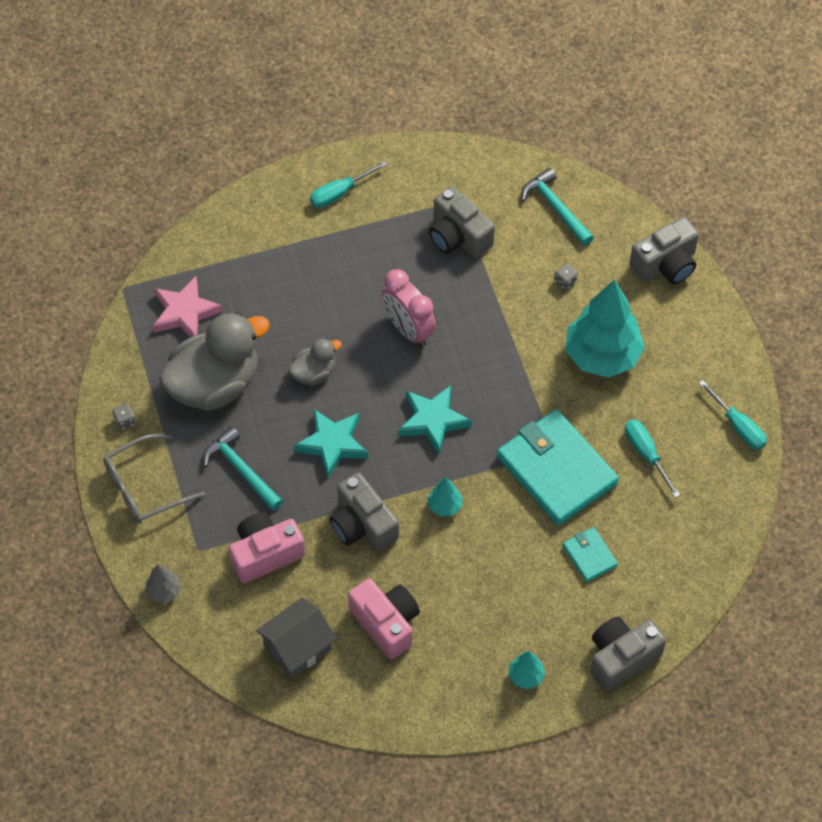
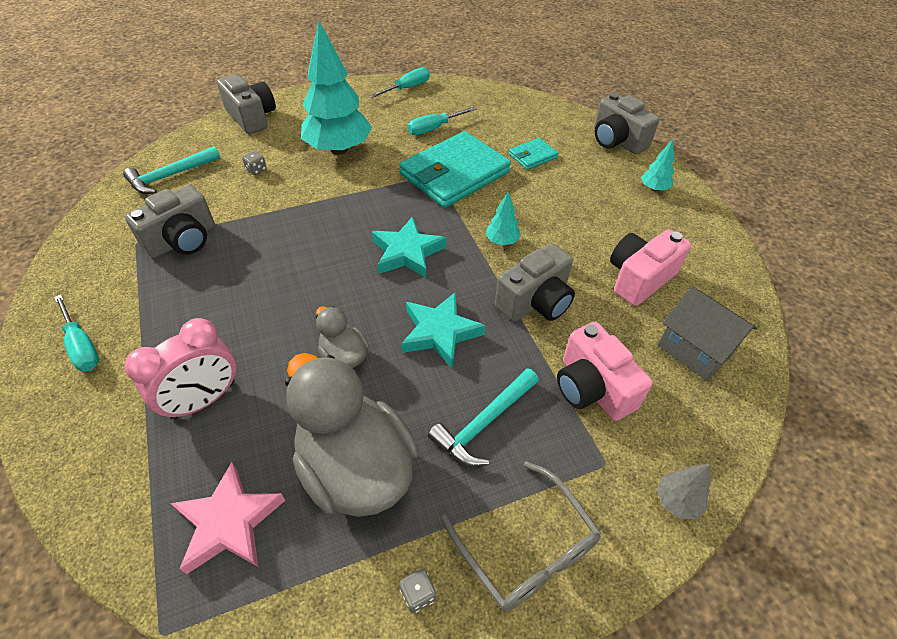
camera: 95 degrees left, 10 degrees down
(408, 329) = (294, 275): pink clock -> pink clock (204, 400)

